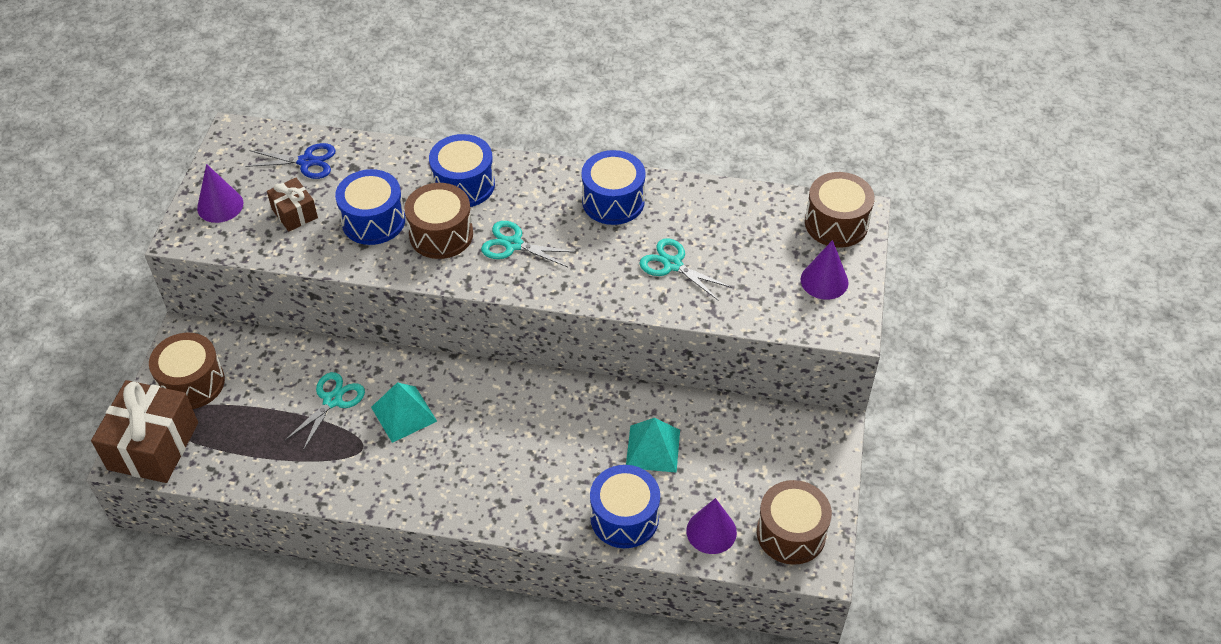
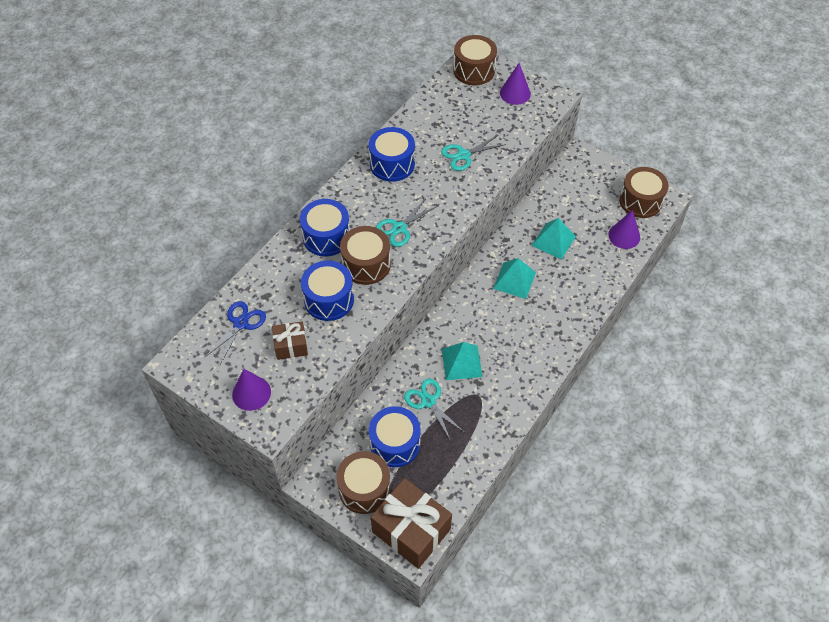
camera: 65 degrees left, 5 degrees up
(561, 426) = (514, 280): none -> turquoise pyramid
(624, 517) = (597, 273): blue drum -> blue drum (395, 444)

